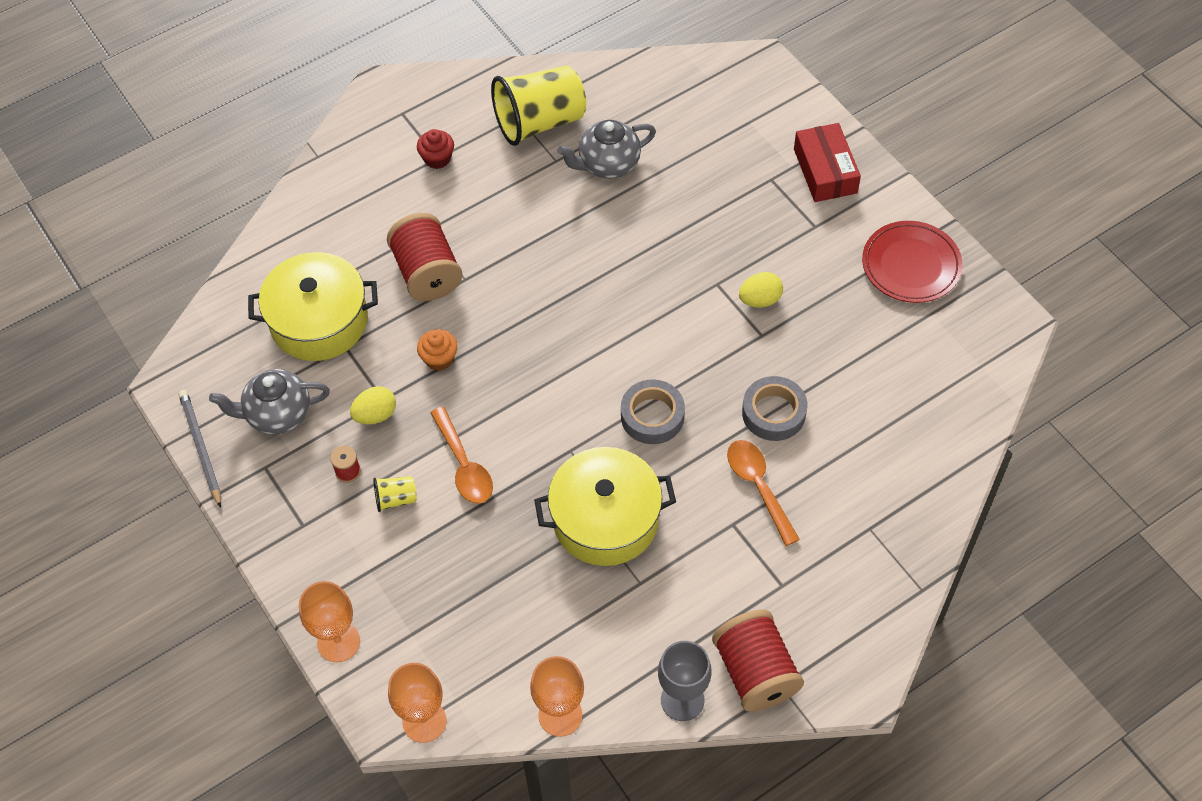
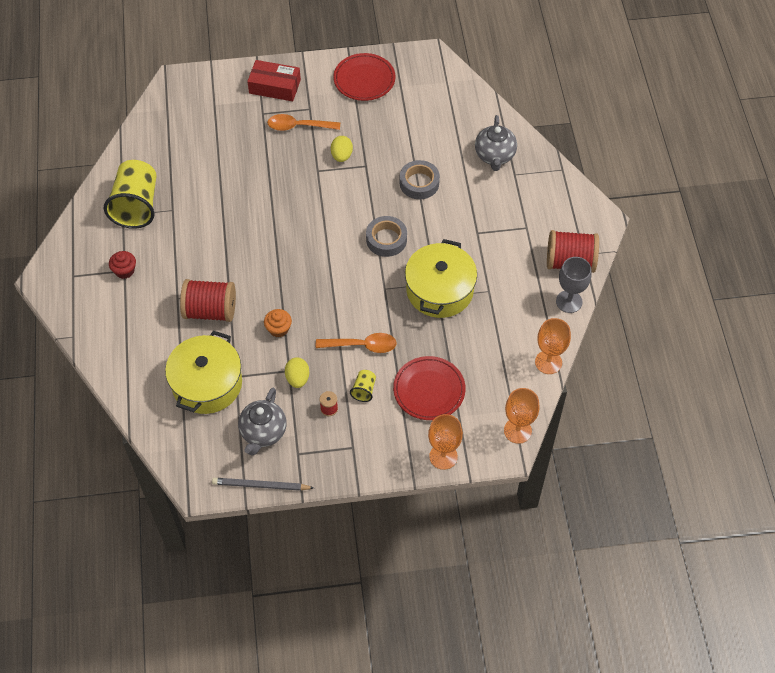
camera: 65 degrees left, 0 degrees up
(434, 578) = (429, 390): none -> red plate
(608, 164) = (195, 185): grey teapot -> grey teapot (494, 156)
(758, 487) = (461, 211): orange spoon -> orange spoon (298, 126)

